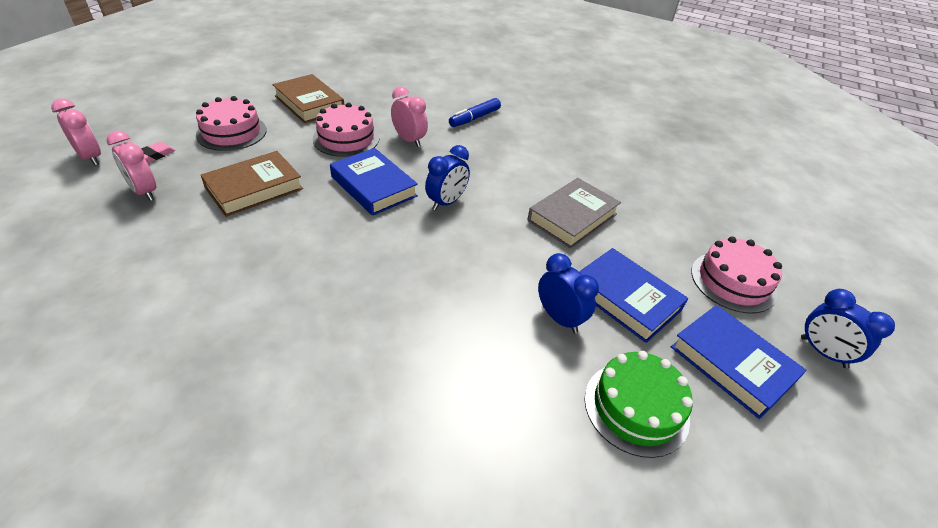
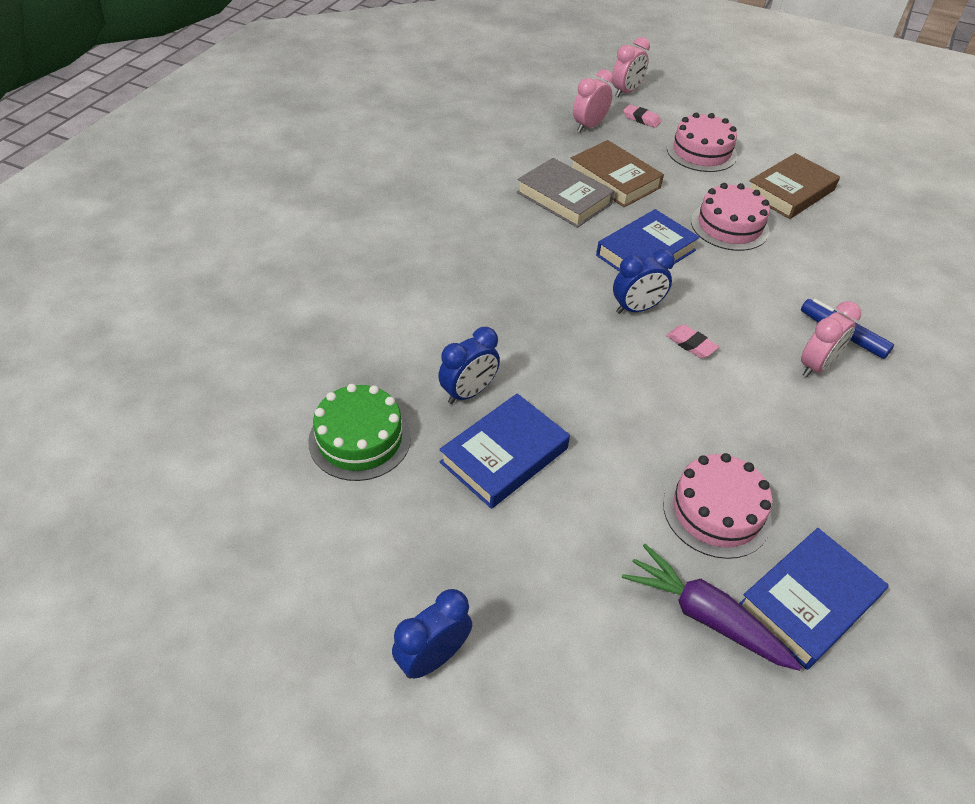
camera: 90 degrees right, 5 degrees up
(409, 140) = (751, 274): pink clock -> pink clock (816, 366)
(446, 202) = (636, 308): blue clock -> blue clock turned 60 degrees counterclockwise
(487, 181) = (691, 344): none -> pink eraser
(572, 217) = (643, 422): grey book -> grey book (564, 198)
(720, 216) = (704, 615): none -> purple carrot
(732, 364) = (413, 540): blue book -> blue book (808, 601)
(733, 281) = (552, 586): pink cake -> pink cake (716, 511)

